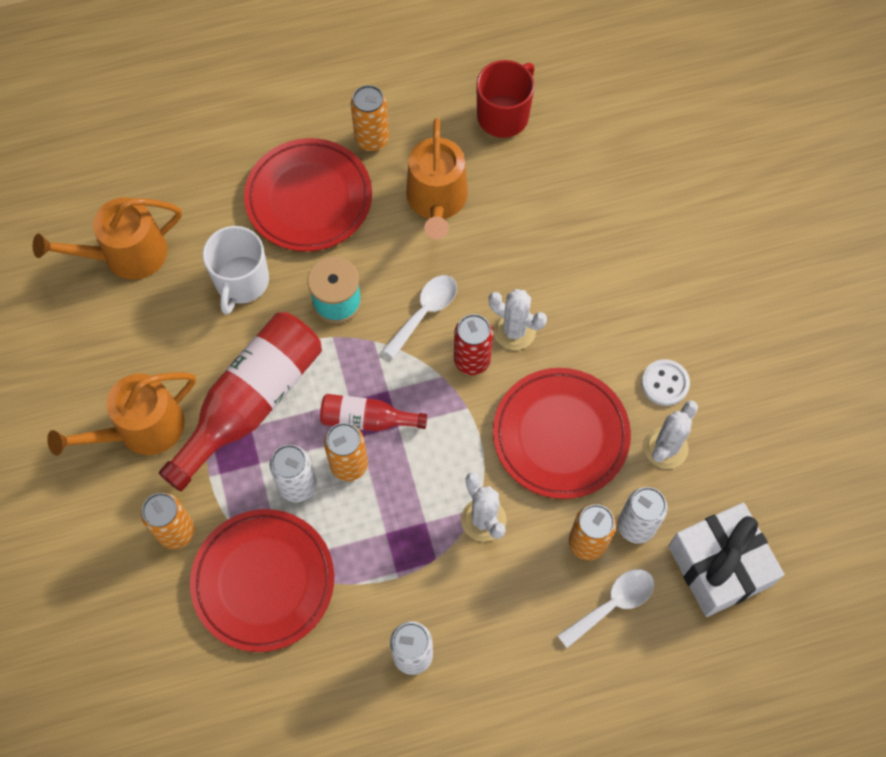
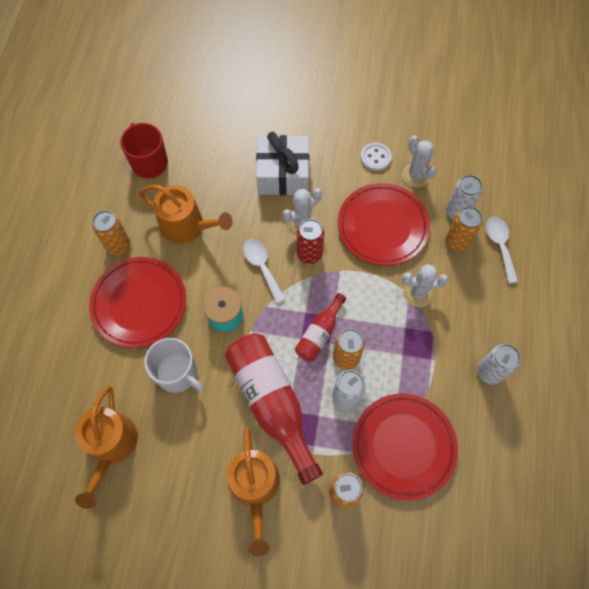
camera: 65 degrees left, 0 degrees up
(719, 566) = (498, 181): white gift -> white gift (283, 174)

